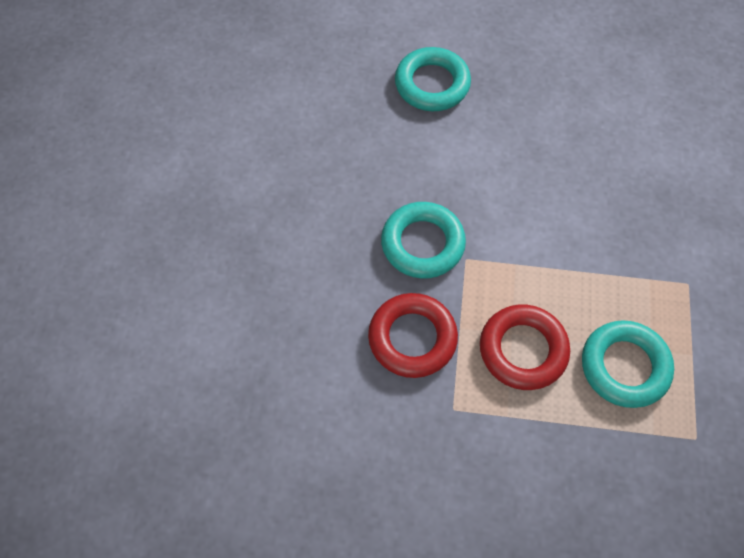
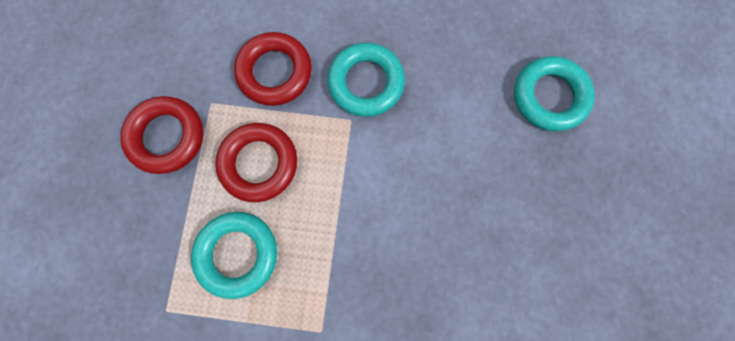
camera: 90 degrees right, 15 degrees up
(499, 457) = (167, 137): none -> red ring

